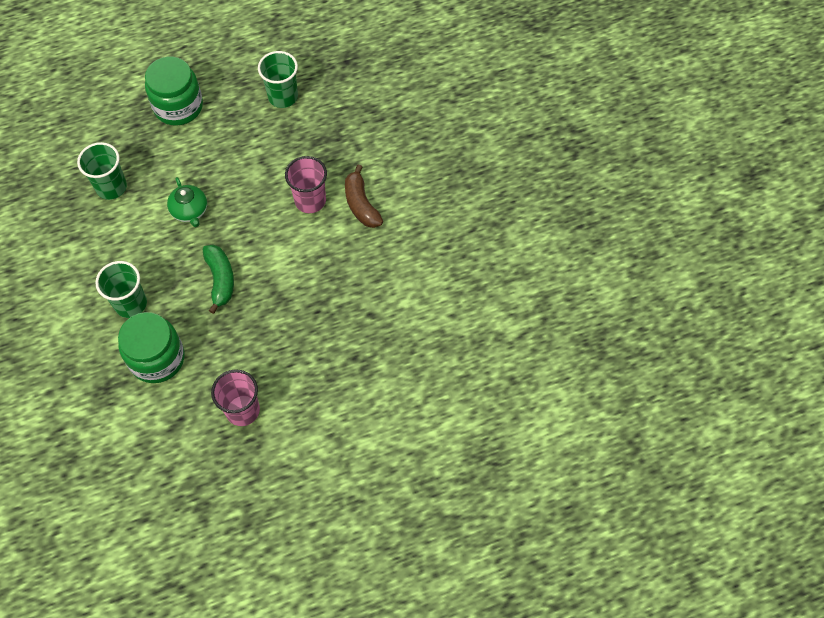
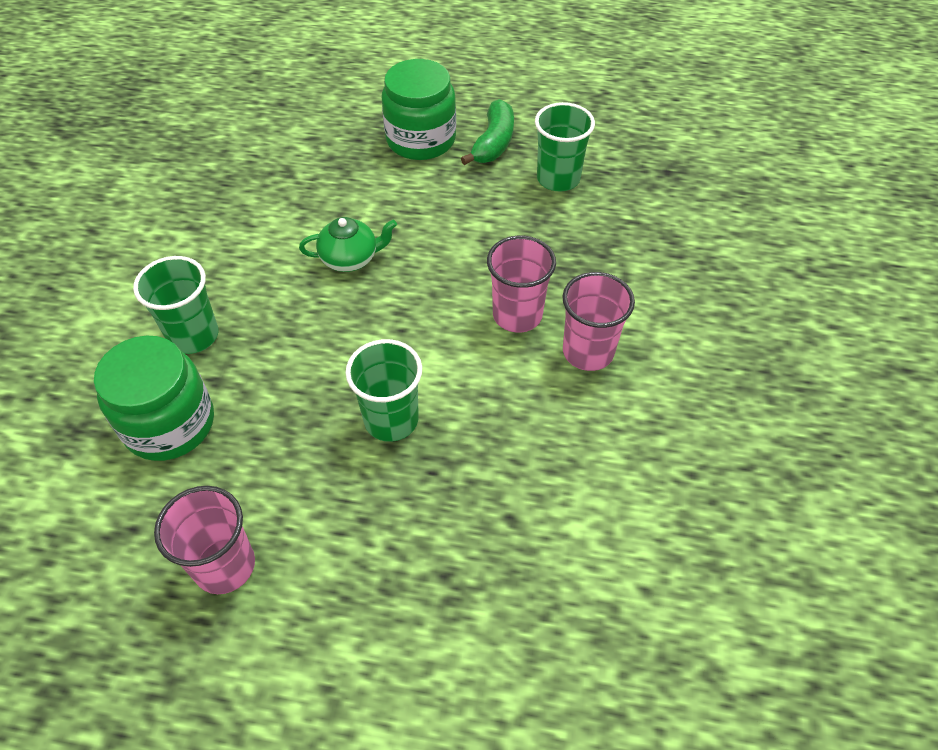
camera: 30 degrees right, 10 degrees down
(111, 187) = (278, 192): green cup -> green cup (391, 420)
(190, 211) = (350, 259): green teapot -> green teapot turned 105 degrees counterclockwise
(220, 279) = (328, 360): green banana -> green banana (493, 143)
(361, 204) = (588, 352): brown banana -> pink cup

